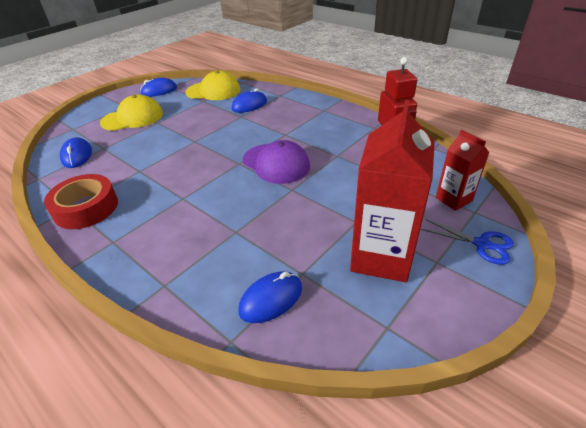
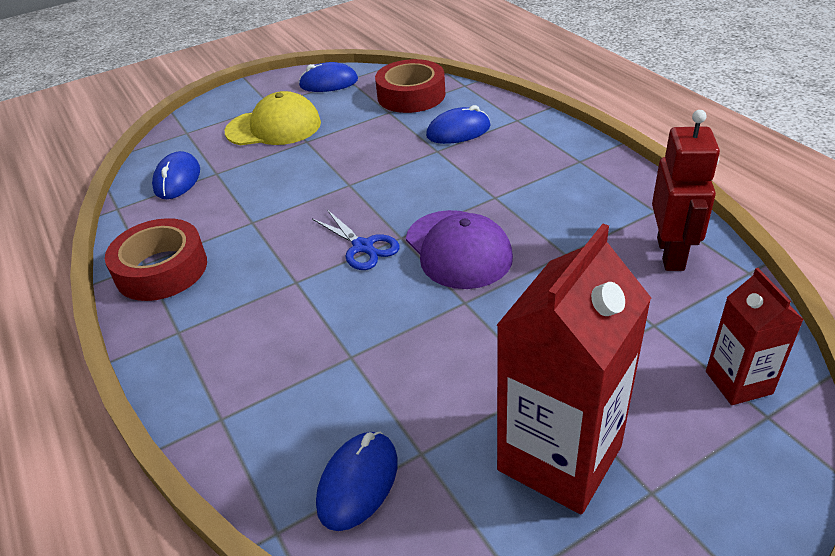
camera: 20 degrees right, 0 degrees up
(213, 91) = (411, 95): yellow cap -> red tape
(271, 299) = (358, 483): blue mouse -> blue mouse turned 45 degrees counterclockwise
(482, 244) = (749, 481): blue scissors -> blue scissors (363, 247)

